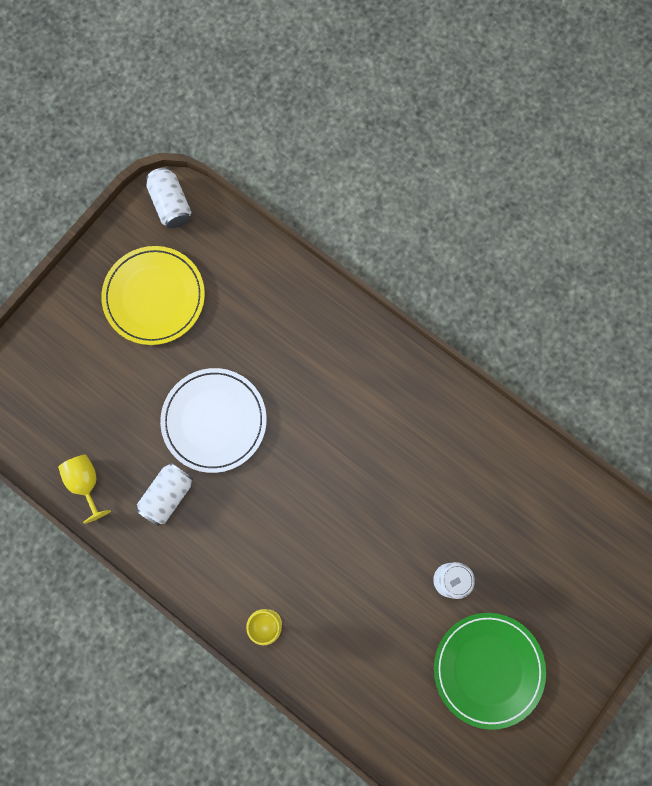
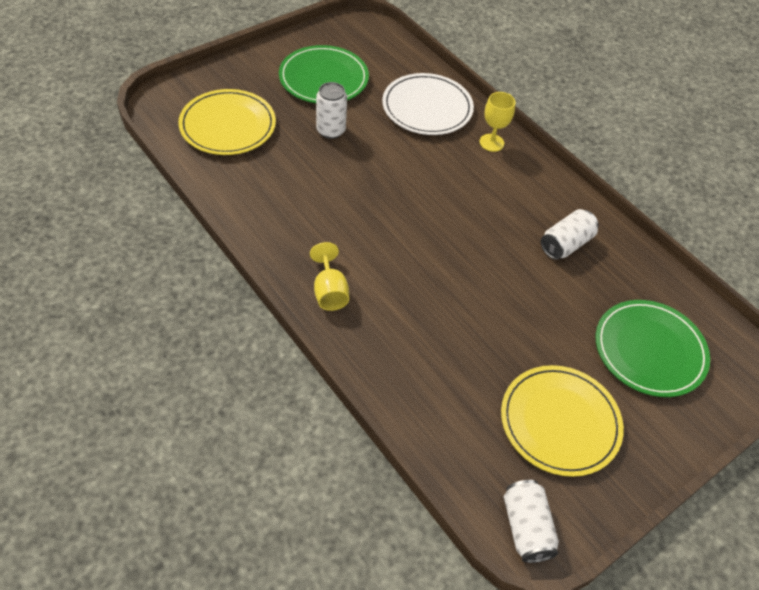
camera: 170 degrees left, 25 degrees down
(79, 391) = (649, 350): none -> green plate
(85, 483) = (644, 273): yellow goblet -> yellow goblet (329, 291)
(214, 421) = (511, 289): white plate -> white plate (427, 108)
(561, 548) = (228, 126): none -> yellow plate

